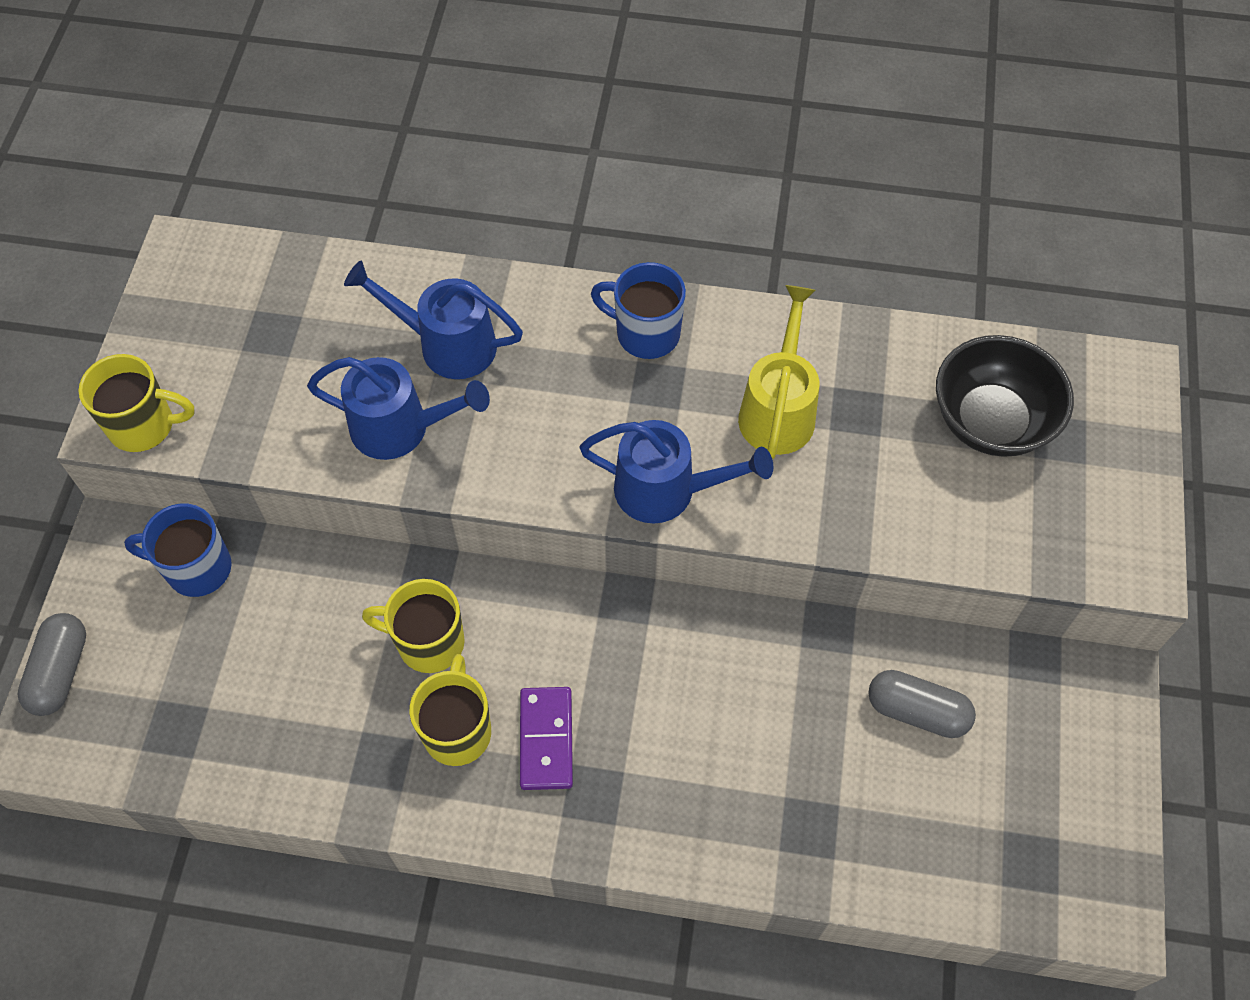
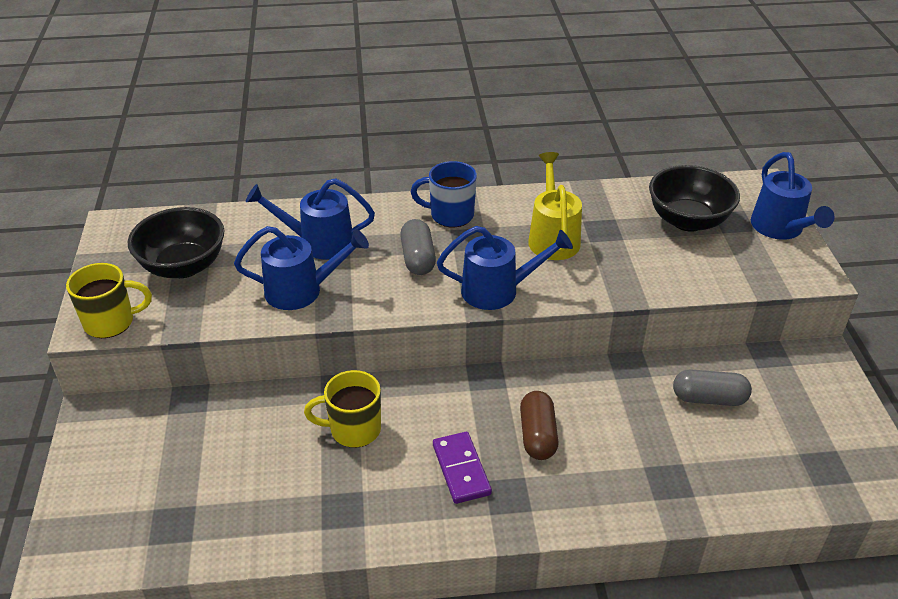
camera: 15 degrees left, 20 degrees down
(60, 672) = (69, 507): grey capsule -> grey capsule (418, 258)
(197, 568) = (163, 420): blue mug -> none
(256, 347) = (183, 266): none -> black bowl
(458, 730) = (394, 478): yellow mug -> none
(662, 712) = (537, 435): none -> brown capsule
(1126, 470) = (780, 229): none -> blue watering can

